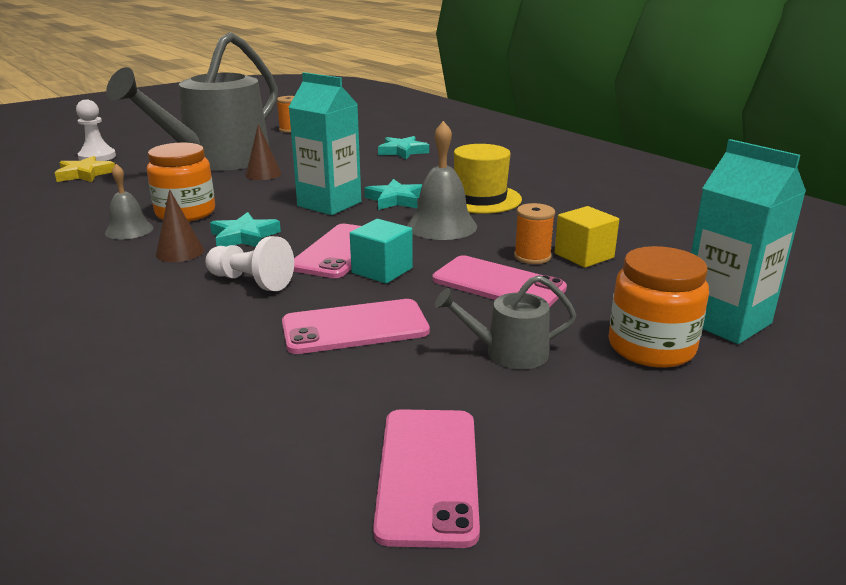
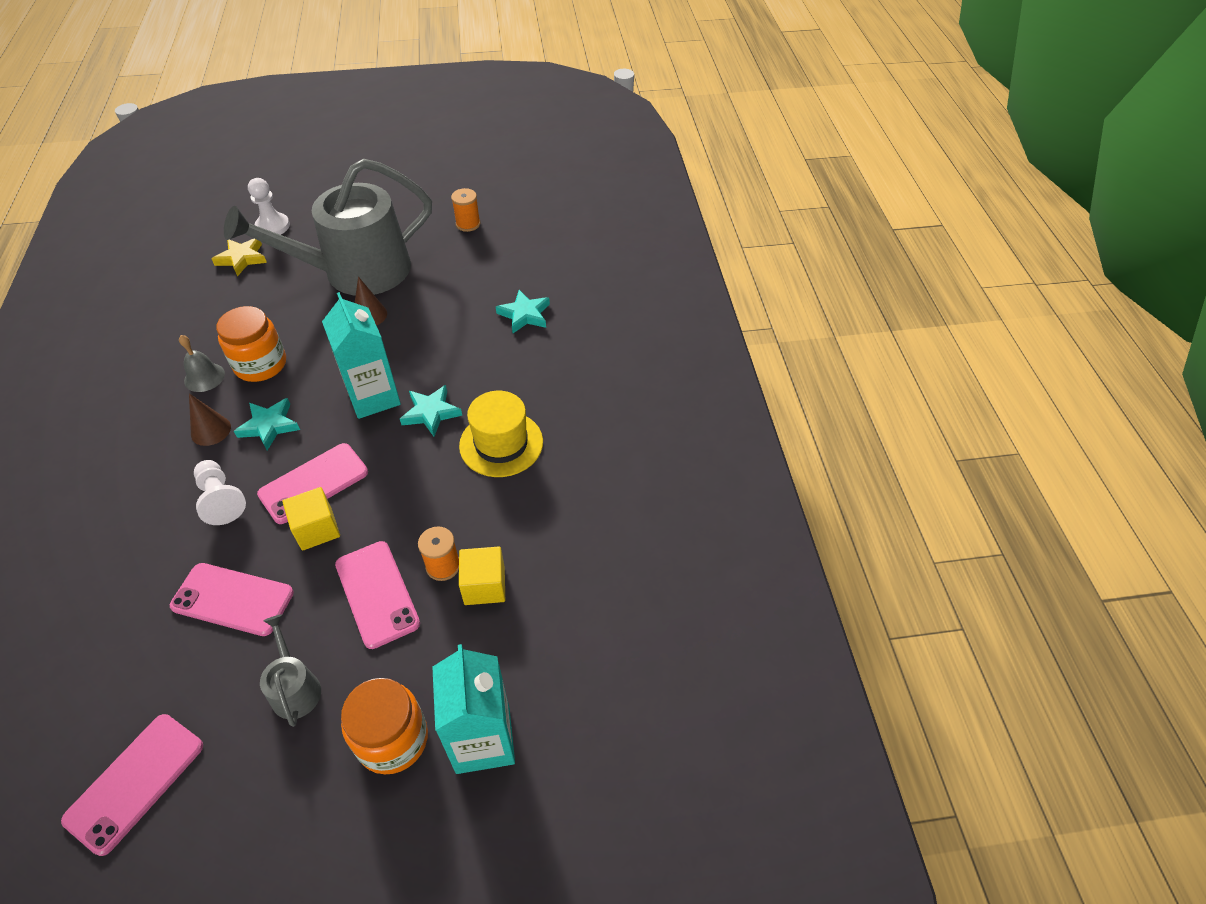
camera: 30 degrees right, 25 degrees up
(382, 270) = (317, 529): turquoise cube -> yellow cube
(442, 226) = (424, 478): grey bell -> none
(508, 353) = (295, 688): grey watering can -> grey watering can turned 45 degrees clockwise

